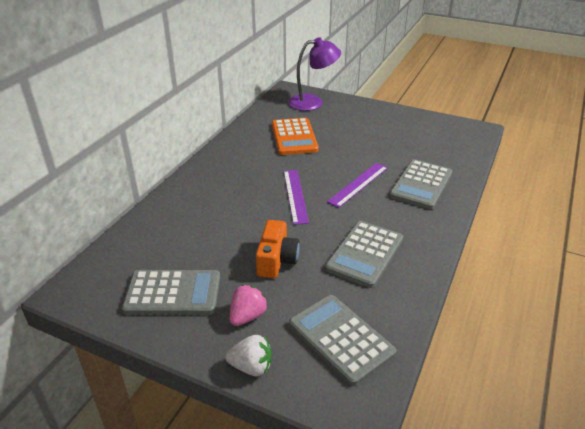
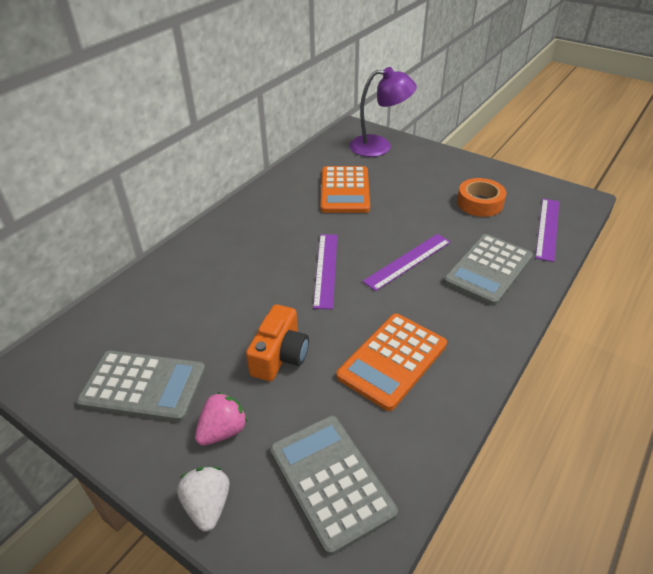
camera: 10 degrees right, 5 degrees up
(251, 367) = (207, 506): white strawberry -> white strawberry turned 120 degrees counterclockwise
(365, 254) = (392, 360): grey calculator -> orange calculator
(403, 138) = (479, 203): none -> orange tape
(458, 152) = (547, 228): none -> purple ruler

